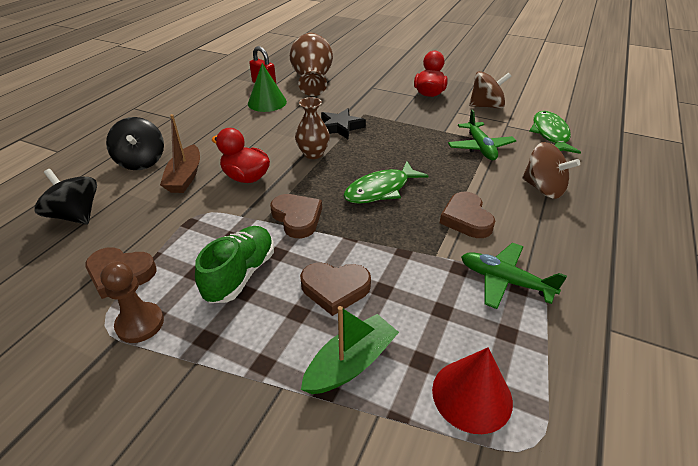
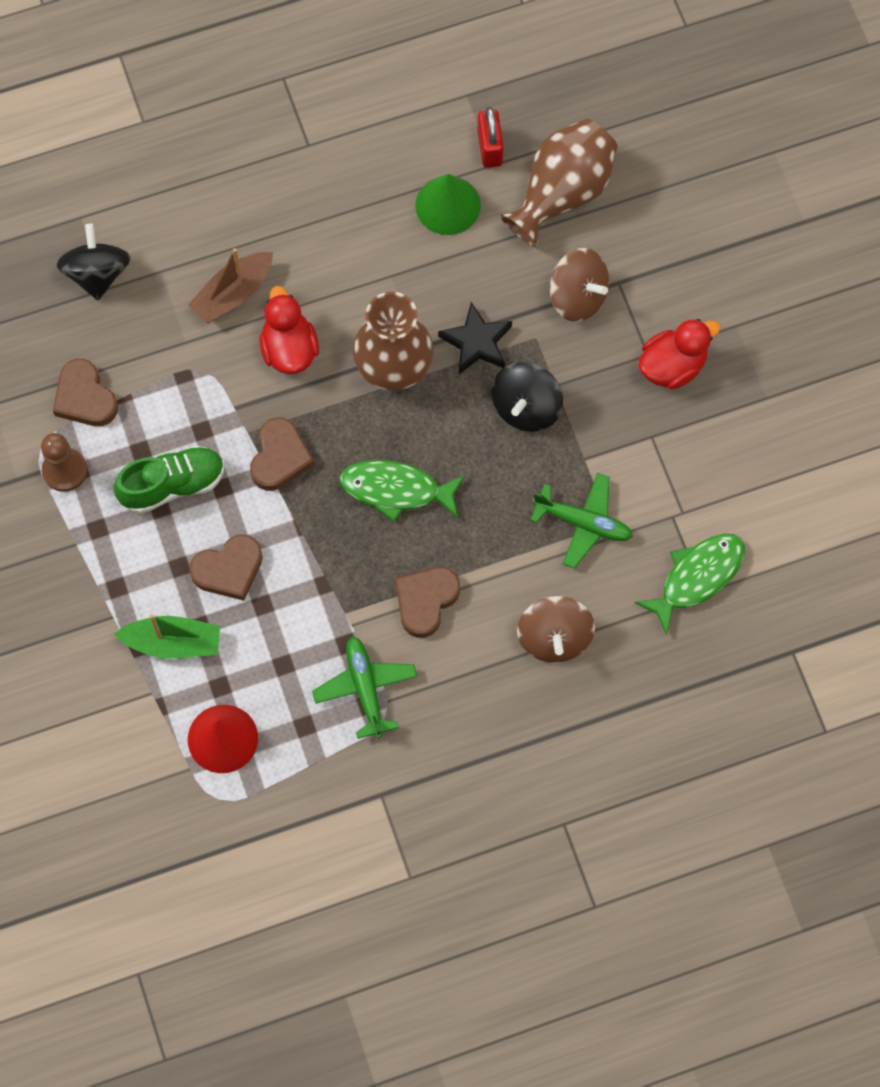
camera: 45 degrees right, 30 degrees up
(141, 161) = (212, 222): black spinning top -> black spinning top (526, 407)
(313, 154) = (393, 368): brown vase -> brown vase, size x1.61
(335, 289) = (228, 569): brown heart -> brown heart turned 75 degrees counterclockwise
(480, 147) = (583, 523): green plane -> green plane turned 105 degrees counterclockwise
(486, 106) = (704, 459): brown spinning top -> brown spinning top (577, 297)

